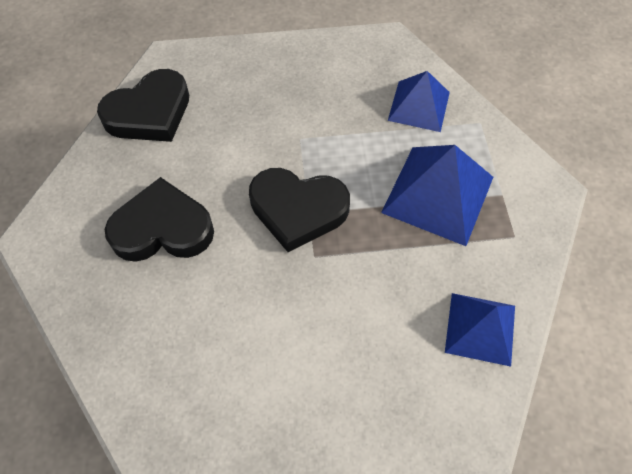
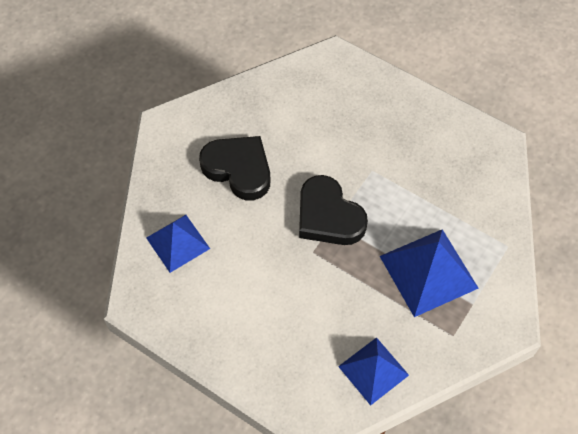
camera: 40 degrees right, 0 degrees up
(149, 113) = (291, 87): black heart -> none
(419, 106) = (475, 204): blue pyramid -> blue pyramid (178, 243)

